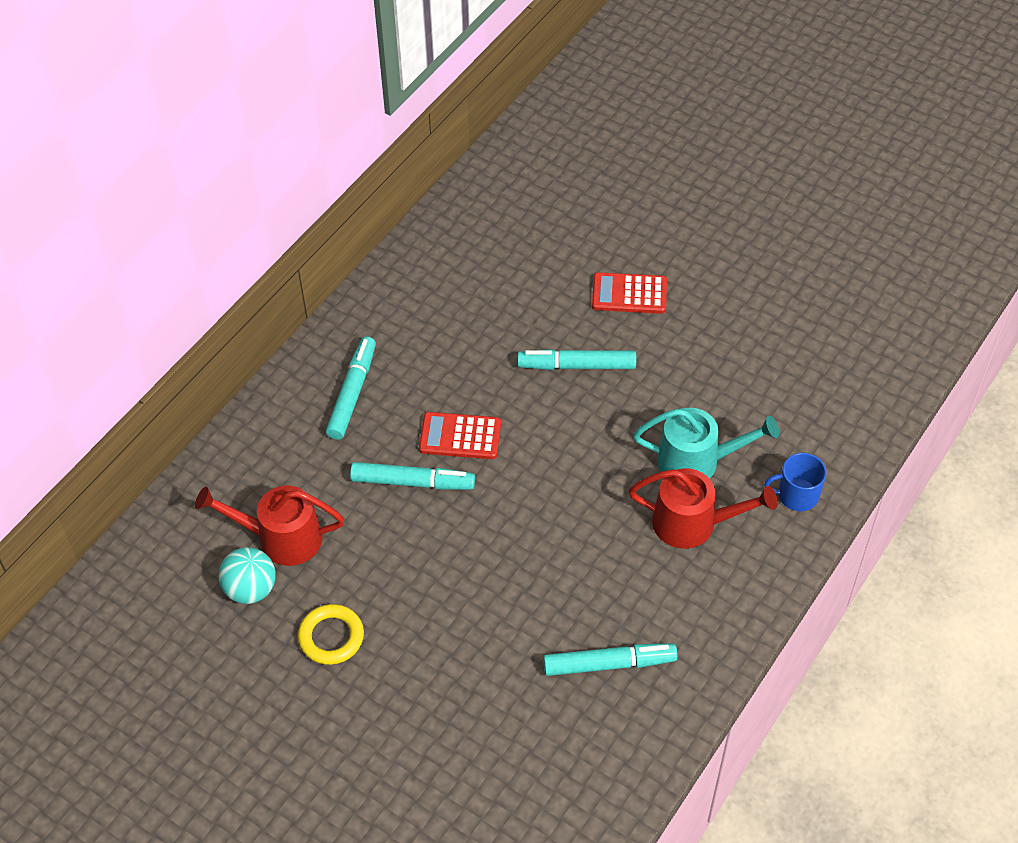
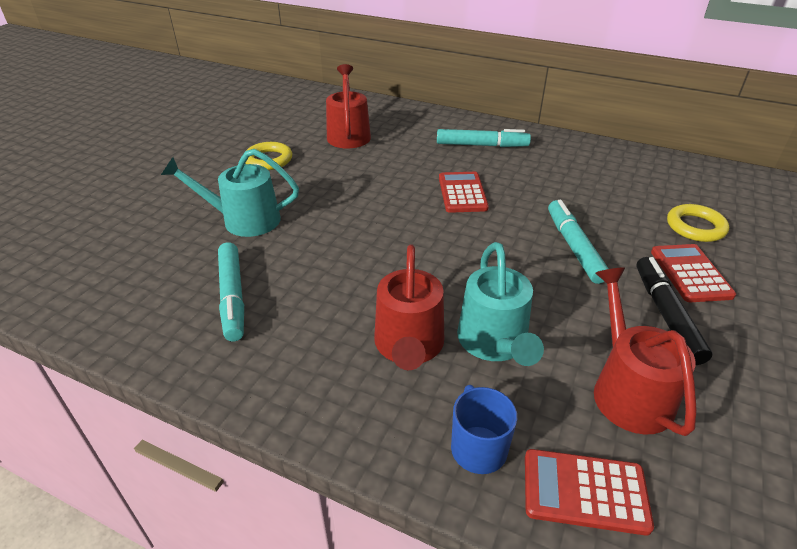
camera: 80 degrees right, 15 degrees down
(251, 589) = (307, 129): turquoise ball -> none
(412, 482) = (410, 177): turquoise marker -> none
(473, 660) = (244, 220): none -> turquoise watering can
(562, 260) = (695, 227): none -> yellow ring
(678, 333) = (666, 315): none -> black marker
(754, 389) = (628, 390): none -> red watering can
(834, 443) = (584, 491): none -> red calculator

